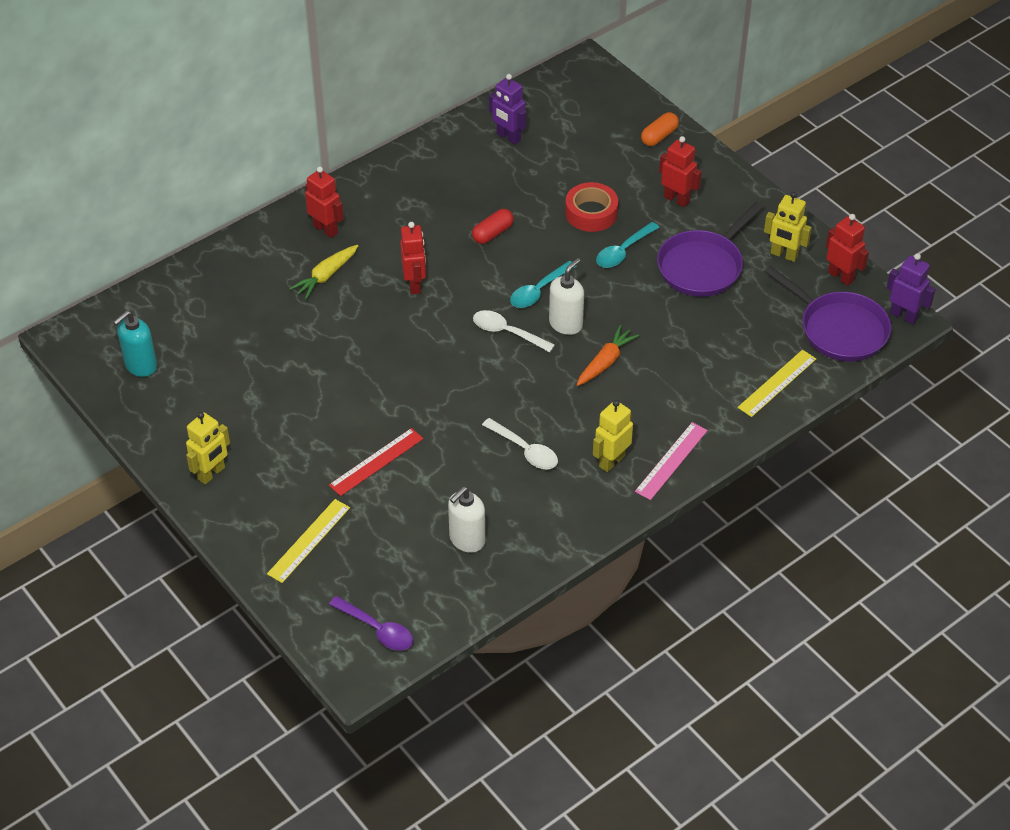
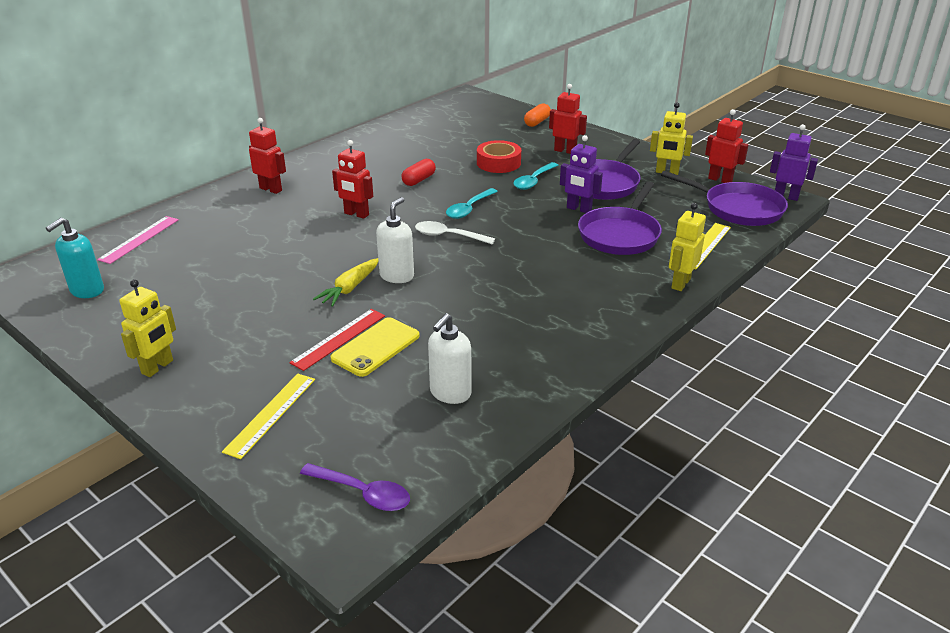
camera: 10 degrees left, 15 degrees down
(326, 276) = (273, 216): yellow carrot -> yellow carrot (350, 288)
(409, 477) = (376, 347): none -> yellow phone
(414, 284) = (356, 214): red robot -> red robot turned 135 degrees clockwise
(508, 137) = (418, 131): purple robot -> purple robot (579, 209)
(525, 450) = (491, 314): white spoon -> none
(566, 324) = (500, 226): white soap dispenser -> white soap dispenser (397, 276)
(605, 362) = (545, 246): orange carrot -> none
(611, 461) = (579, 313): yellow robot -> yellow robot (680, 283)
(671, 461) = (637, 307): pink ruler -> pink ruler (139, 239)
(691, 354) = (620, 234): none -> purple pan

